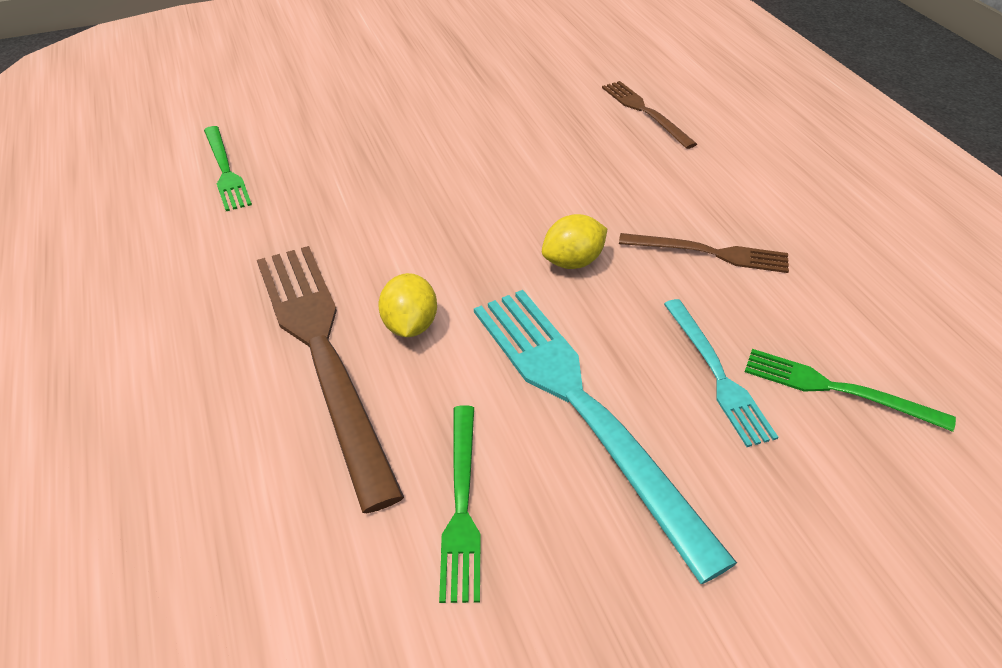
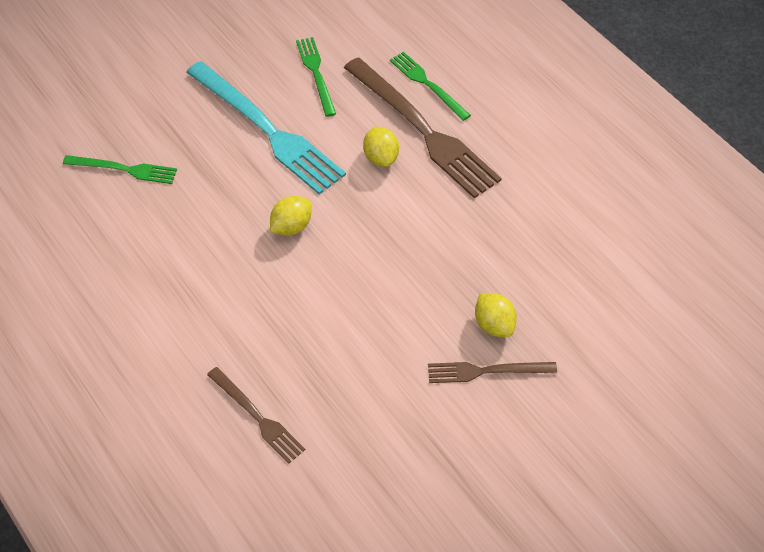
camera: 165 degrees right, 10 degrees up
(225, 170) = (585, 257): green fork -> green fork (427, 84)
(371, 135) = (494, 325): none -> yellow lemon
(709, 253) = (196, 255): brown fork -> brown fork (486, 371)
(717, 374) = (193, 164): turquoise fork -> none

